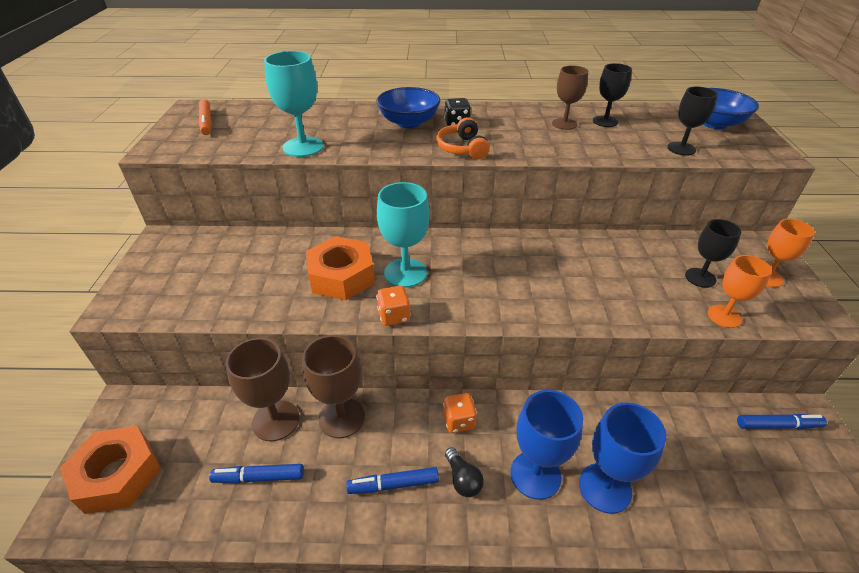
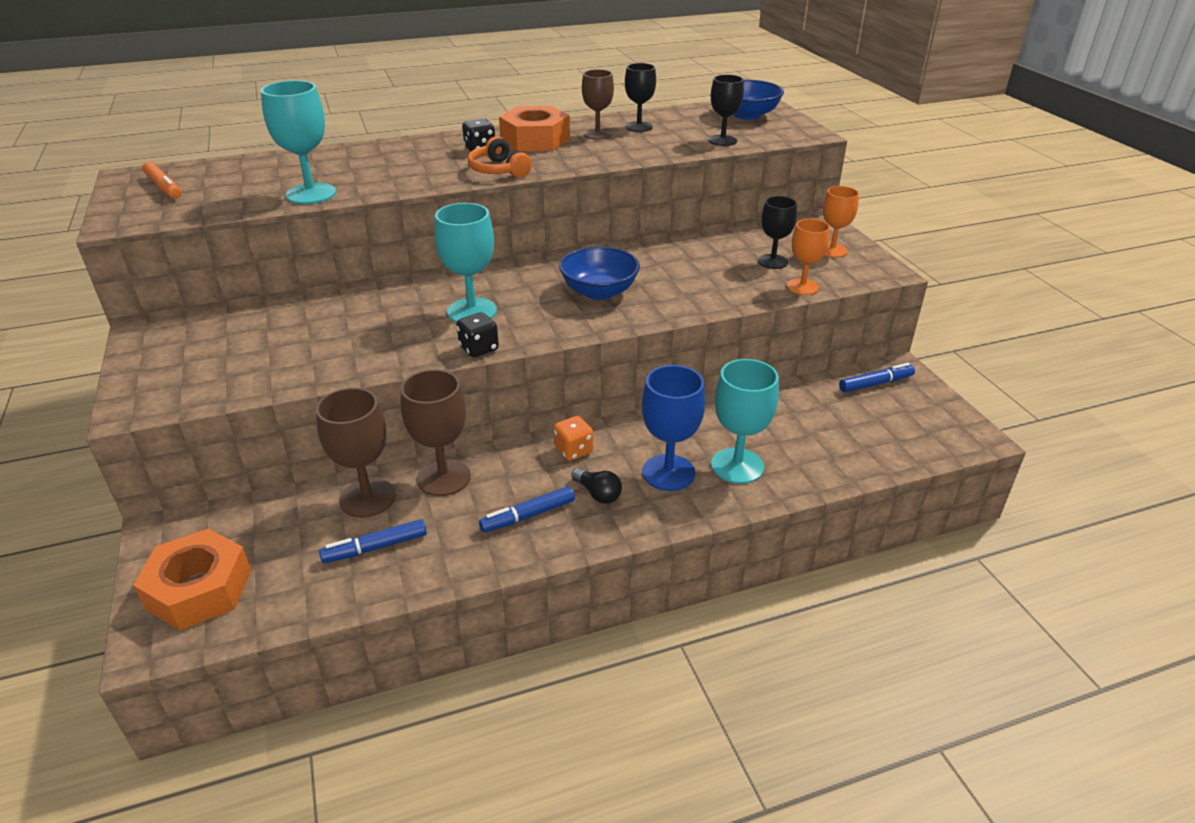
camera: 20 degrees left, 5 degrees down
(341, 276) = (400, 327): orange nut -> orange nut (535, 140)
(394, 316) = (479, 349): orange dice -> black dice
(409, 122) = (423, 155): blue bowl -> blue bowl (599, 292)
(605, 488) = (737, 466): blue goblet -> turquoise goblet

